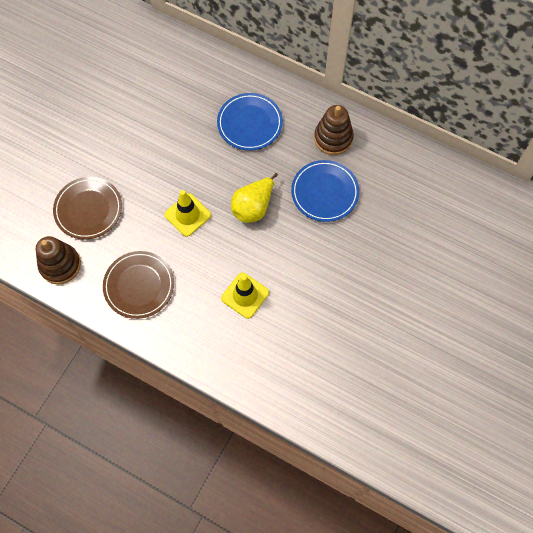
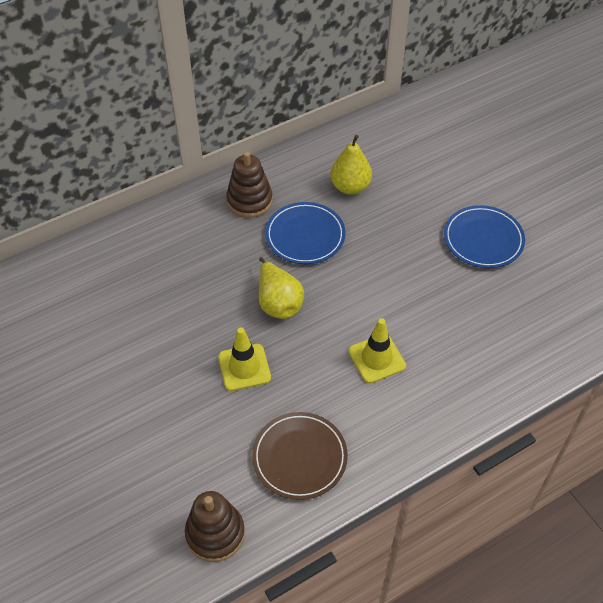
camera: 60 degrees left, 15 degrees down
(88, 209) = (163, 467): brown plate -> none
(250, 123) = (177, 260): blue plate -> blue plate (483, 239)
(394, 198) = (350, 187): none -> yellow pear

